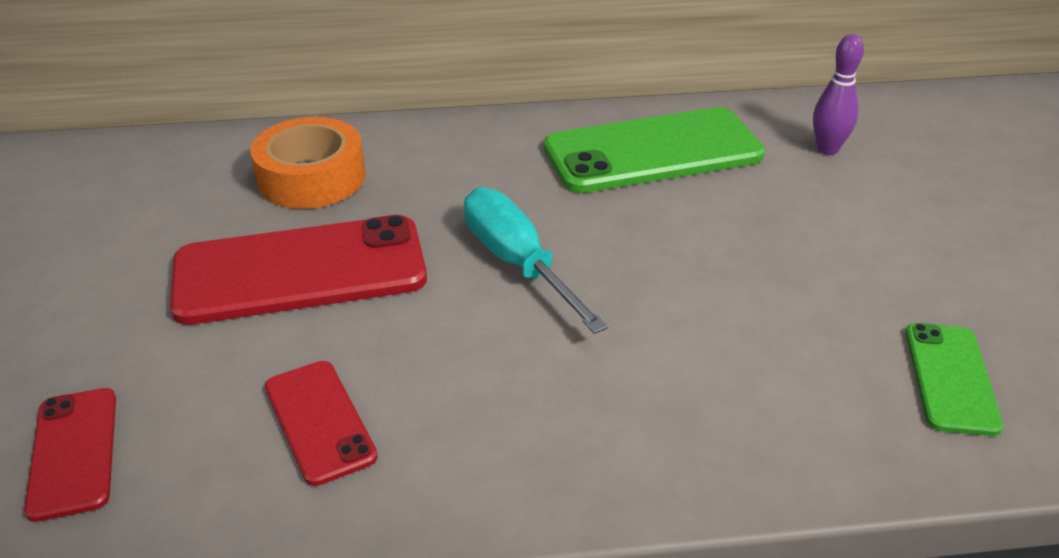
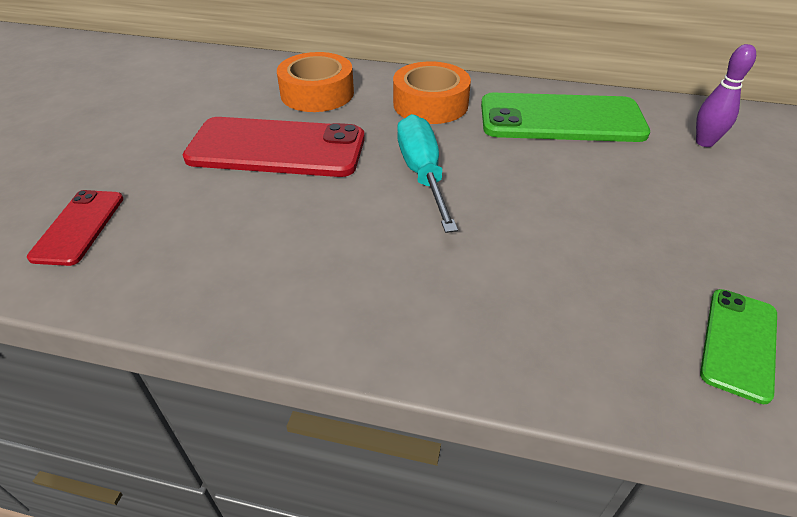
camera: 20 degrees right, 5 degrees up
(319, 421) = (232, 246): red phone -> none
(478, 163) = (430, 104): none -> orange tape

